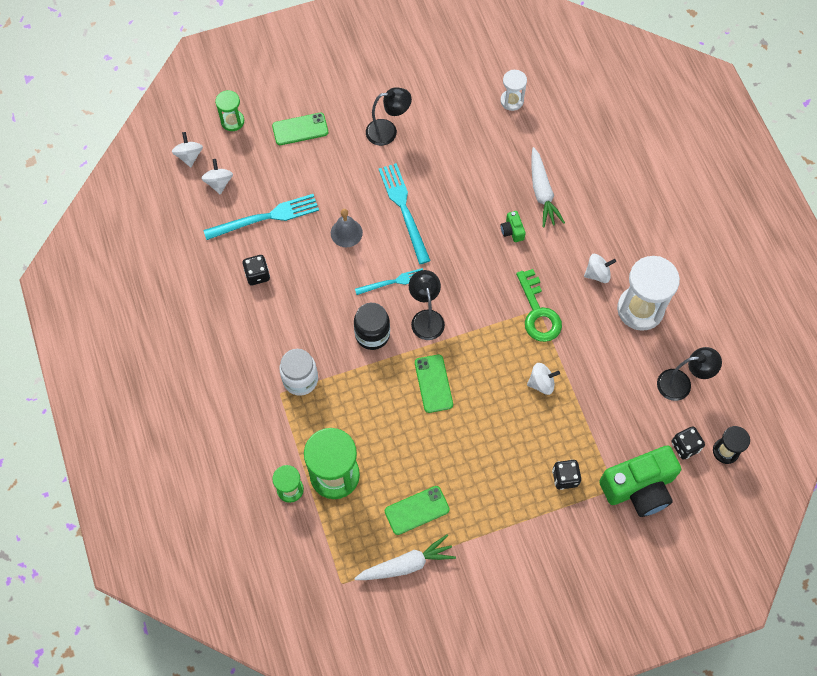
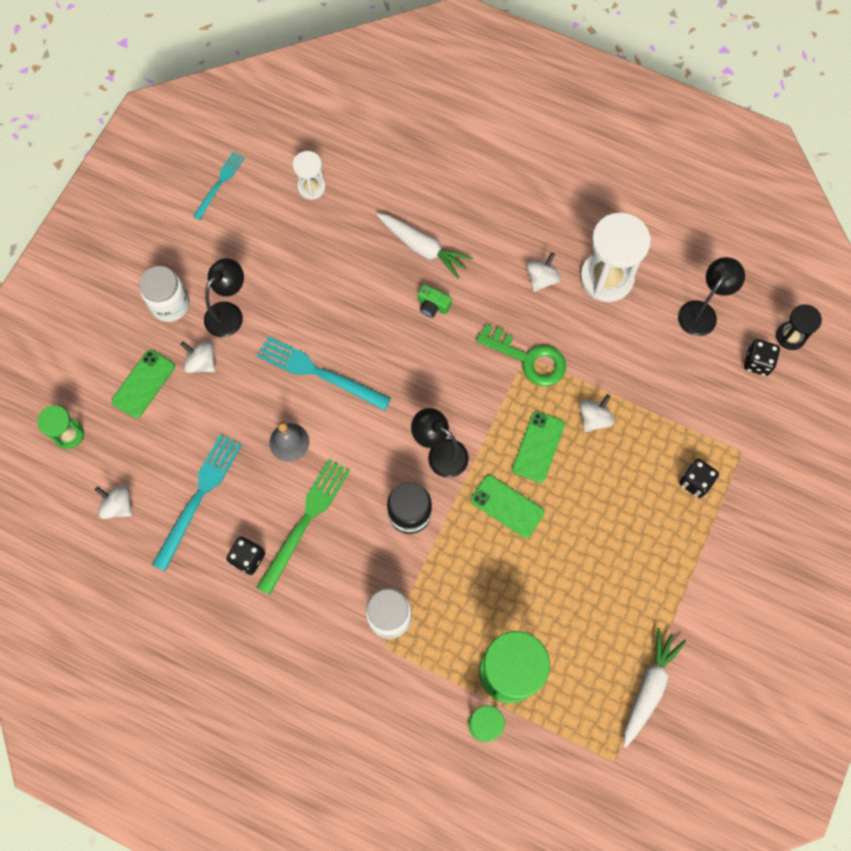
camera: 45 degrees left, 5 degrees up
(189, 156) = (61, 506): white spinning top -> white spinning top (201, 362)
(308, 284) = (305, 522): none -> green fork
(360, 98) = (170, 304): none -> white jar
(392, 282) = (377, 449): turquoise fork -> turquoise fork (219, 184)
(417, 510) = (608, 632): green phone -> green phone (538, 447)
(639, 487) = (758, 432): green camera -> none

